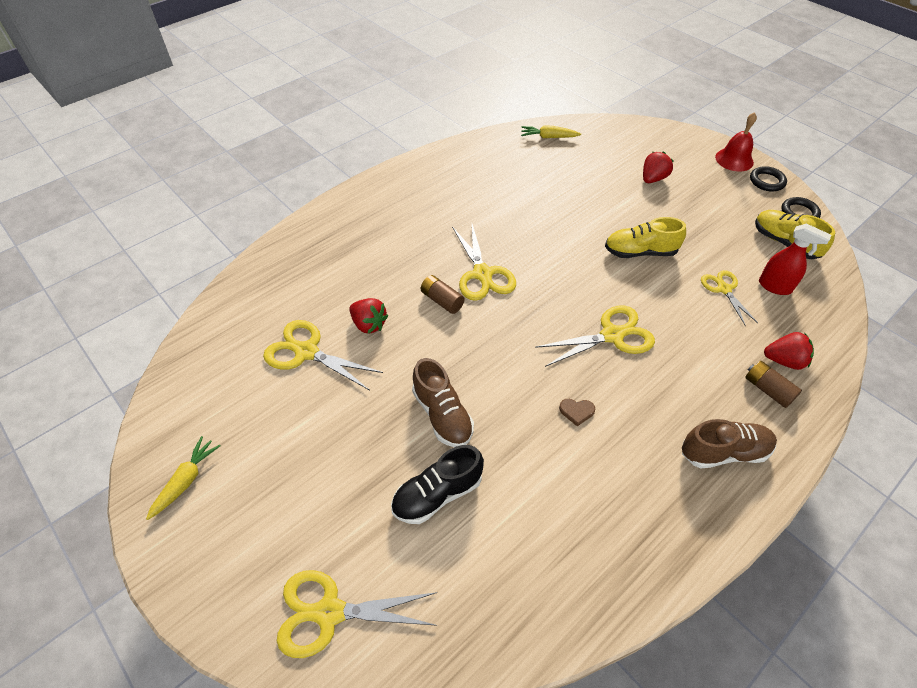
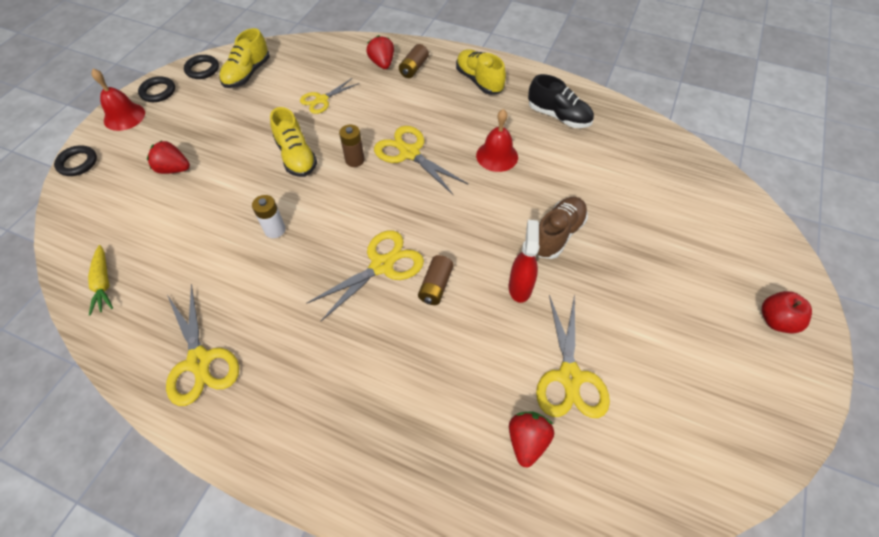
camera: 115 degrees left, 5 degrees up
(186, 481) = (758, 396): yellow carrot -> none
(224, 559) = (776, 320): none -> red apple
(329, 612) = (742, 236): yellow scissors -> yellow scissors (199, 361)
(369, 324) = (502, 337): red strawberry -> red strawberry (527, 441)
(437, 494) = (621, 211): black shoe -> black shoe (558, 116)
(555, 222) = (275, 230): none -> white battery
(576, 411) = (497, 156): brown heart -> red bell
(619, 291) = (355, 160): none -> brown battery
(680, 133) = (78, 163): none -> black ring
(724, 452) = (479, 81): brown shoe -> yellow shoe
(775, 287) = (305, 74): red spray bottle -> red spray bottle (520, 287)

